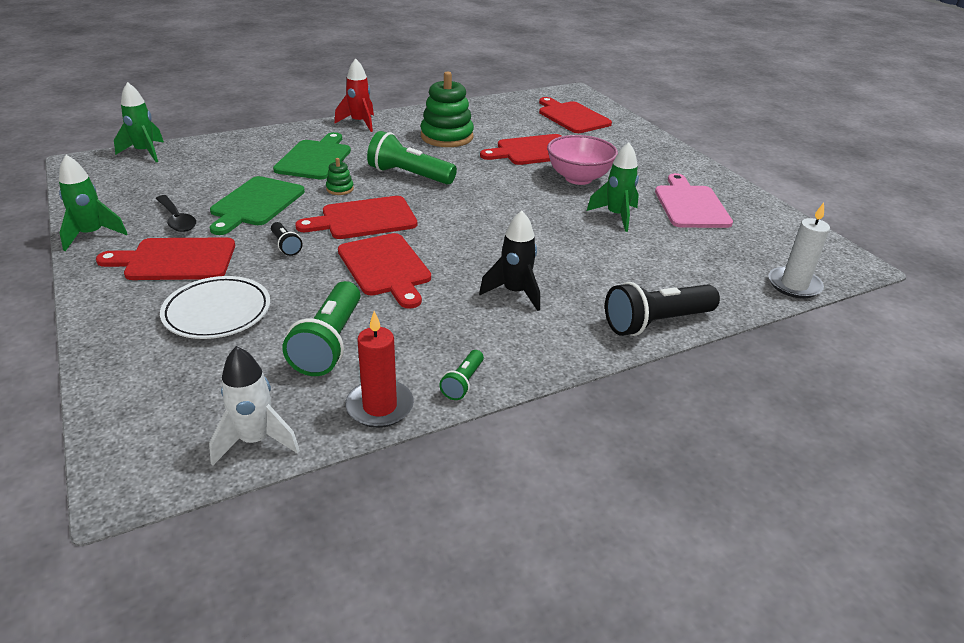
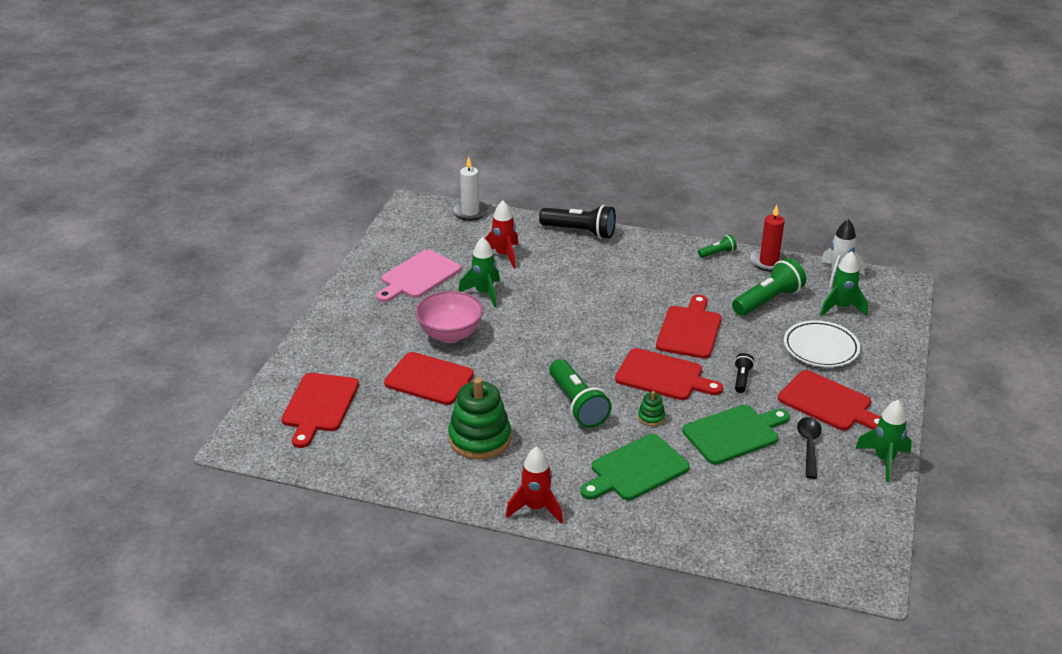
camera: 135 degrees left, 0 degrees up
(145, 152) = (796, 567): green rocket -> green rocket (841, 307)
(515, 293) = (631, 279): black rocket -> none
(670, 256) = (503, 255): none -> red rocket

